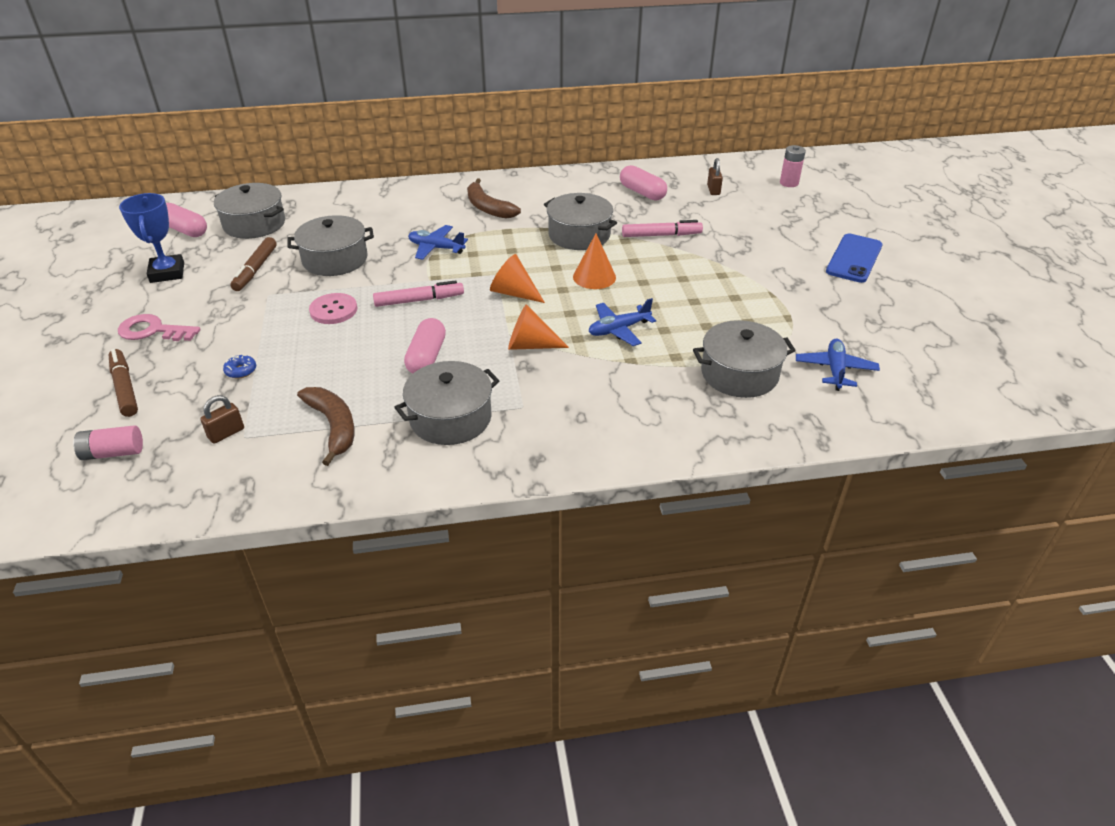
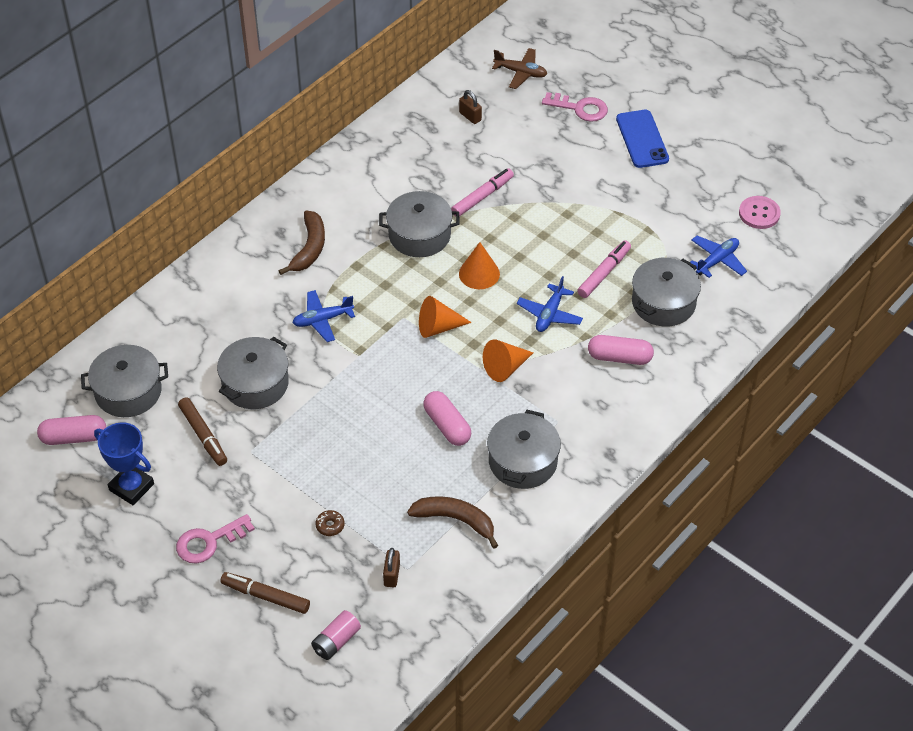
camera: 40 degrees left, 10 degrees up
(241, 371) = (330, 526): blue donut -> brown donut
(333, 310) = (323, 431): pink button -> pink button (759, 213)
(419, 300) = (376, 380): pink marker -> pink marker (604, 273)
(488, 208) = (309, 248): brown banana -> brown banana turned 90 degrees counterclockwise
(642, 192) = (416, 153): pink capsule -> pink capsule (619, 357)
(789, 183) = (521, 73): pink battery -> brown plane
(816, 220) = (580, 108): none -> pink key
(835, 370) = (717, 260): blue plane -> blue plane turned 75 degrees clockwise

